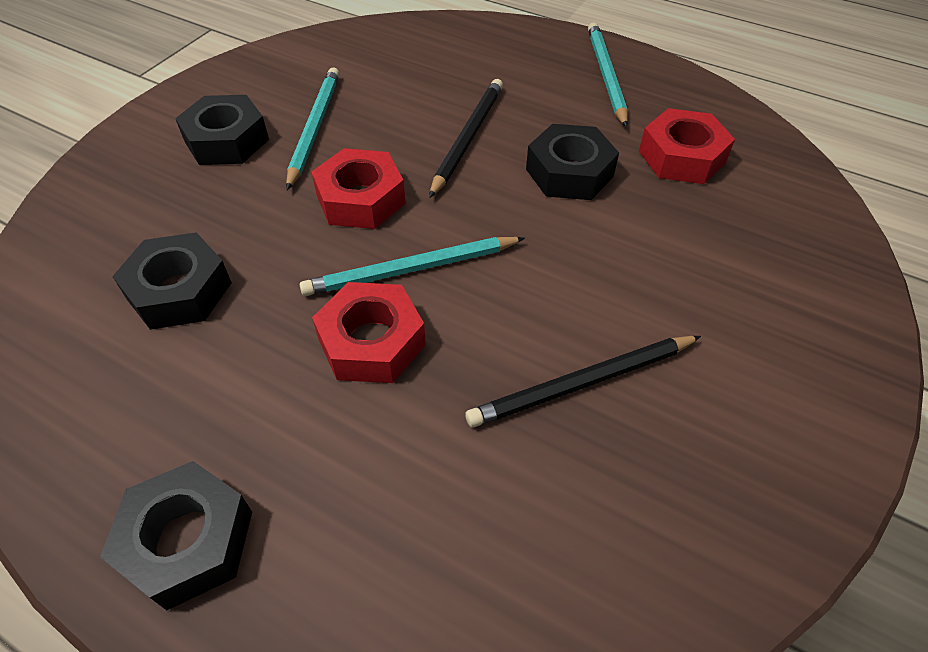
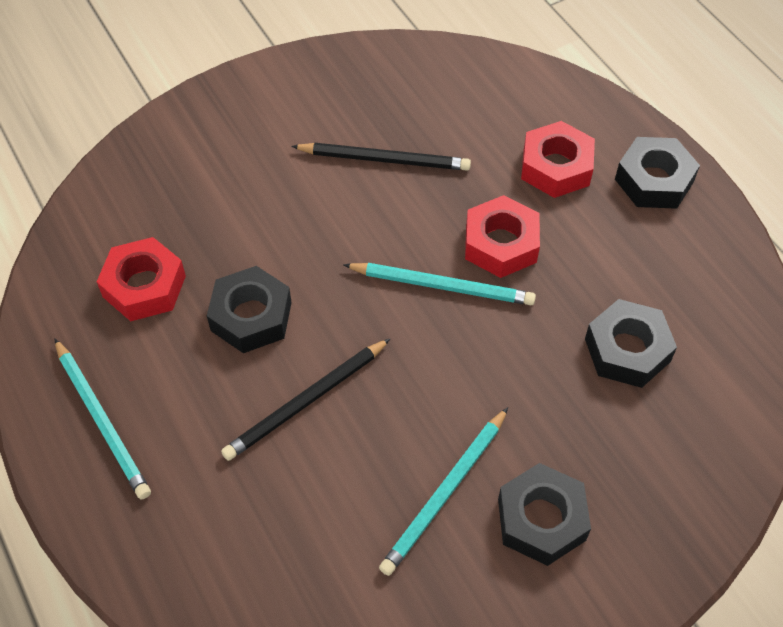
camera: 150 degrees left, 5 degrees up
(360, 199) = (446, 375): red nut -> red nut (556, 167)
(606, 75) = (102, 420): turquoise pencil -> turquoise pencil turned 60 degrees counterclockwise

